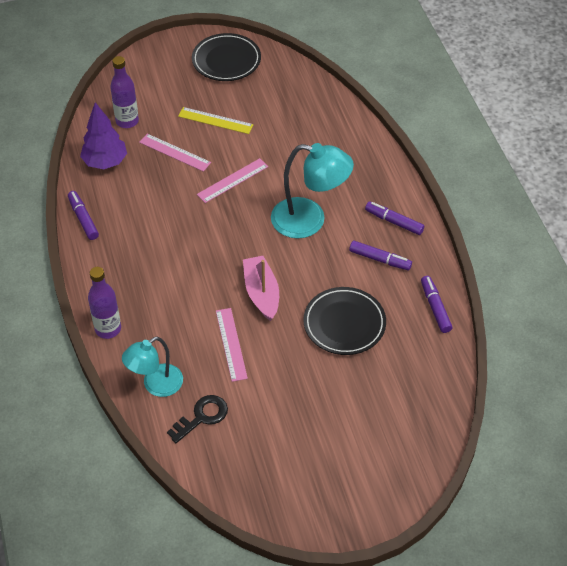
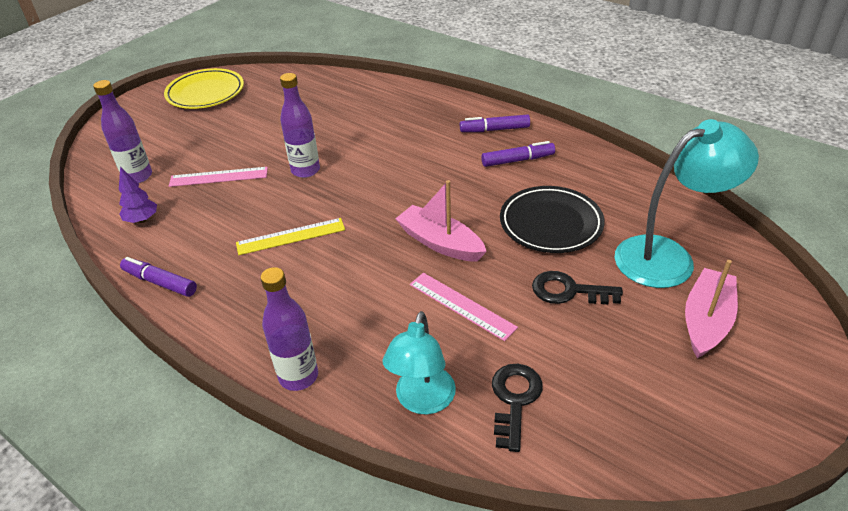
camera: 35 degrees left, 10 degrees down
(105, 162) = (142, 220): purple tree -> purple tree, size x0.59
(215, 120) = (239, 136): yellow ruler -> yellow ruler (291, 236)
(226, 60) = (205, 93): black plate -> yellow plate
(232, 180) = (305, 170): pink ruler -> purple bottle
(301, 376) = (569, 291): none -> black key
(309, 220) = (418, 164): turquoise lamp -> turquoise lamp (668, 256)
(358, 448) = (706, 321): none -> pink boat
(435, 308) = (610, 169): purple marker -> none

